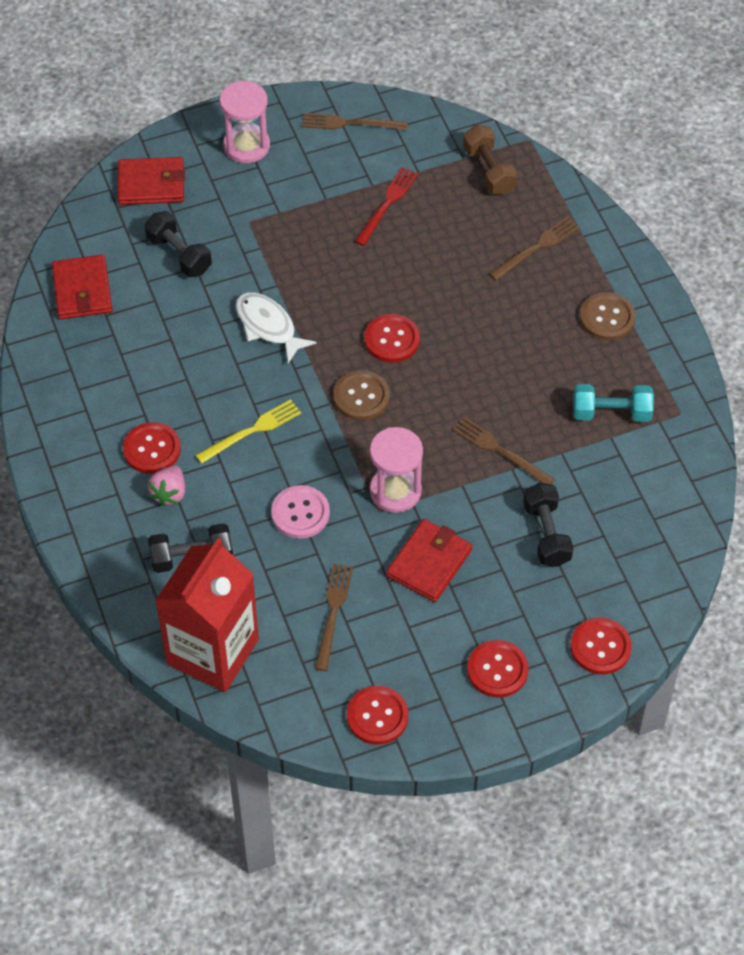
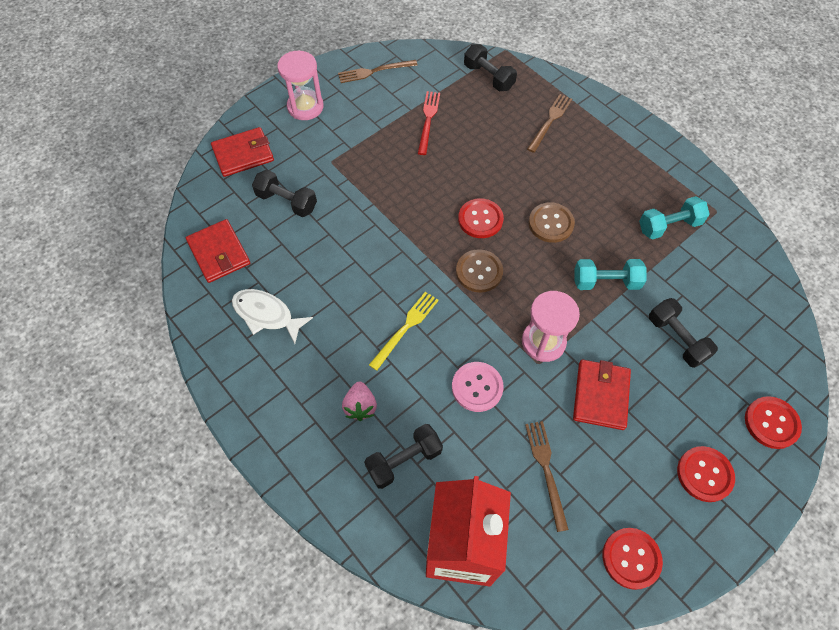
camera: 20 degrees left, 5 degrees up
(152, 449) = (329, 371): red button -> none
(268, 326) = (381, 237): white fish -> white fish (266, 315)
(489, 170) = (488, 77): brown dumbbell -> black dumbbell
(500, 451) = (606, 282): brown fork -> turquoise dumbbell
(607, 318) = (626, 156): brown button -> brown button (551, 223)

